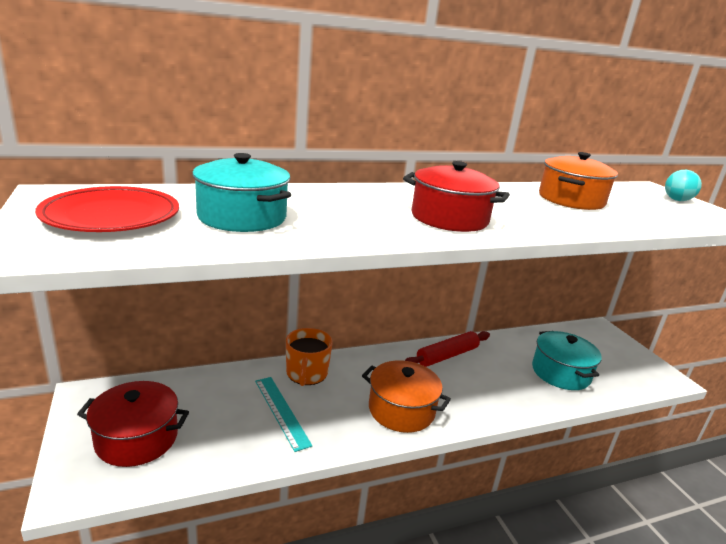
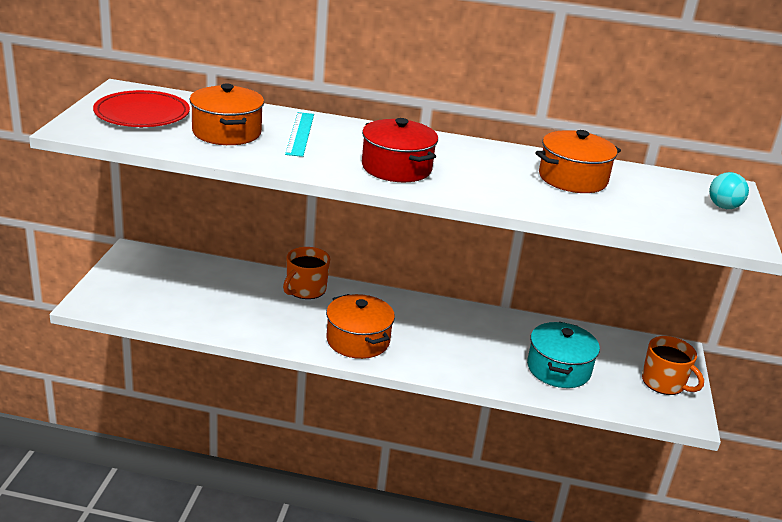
camera: 30 degrees right, 5 degrees up
(137, 438) = (145, 290): red pot -> none
(242, 217) = (226, 132): turquoise pot -> orange pot
(281, 411) = (259, 308): turquoise ruler -> turquoise ruler (300, 134)
(447, 355) = (454, 317): red rolling pin -> none
(625, 356) = (664, 383): none -> orange mug

